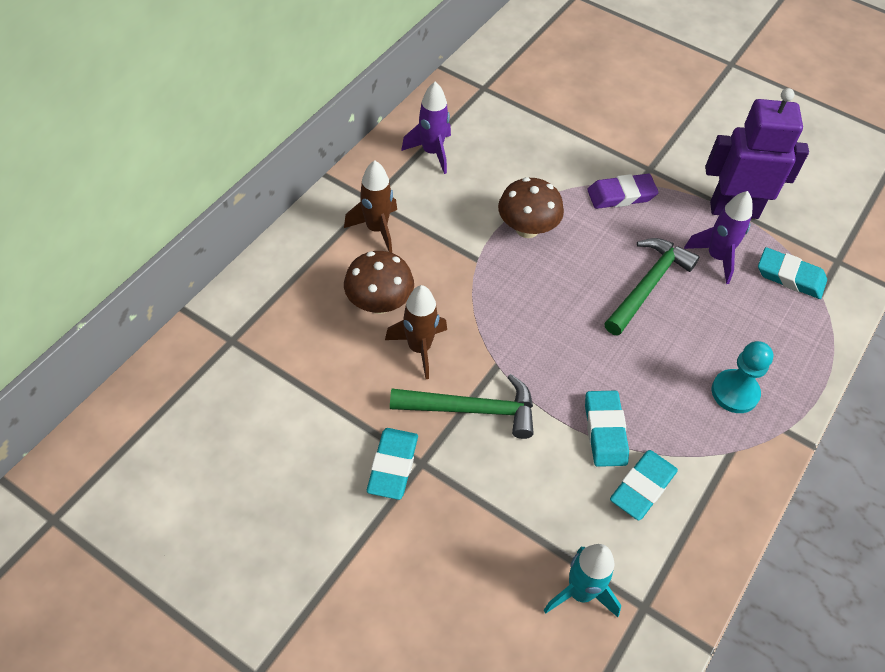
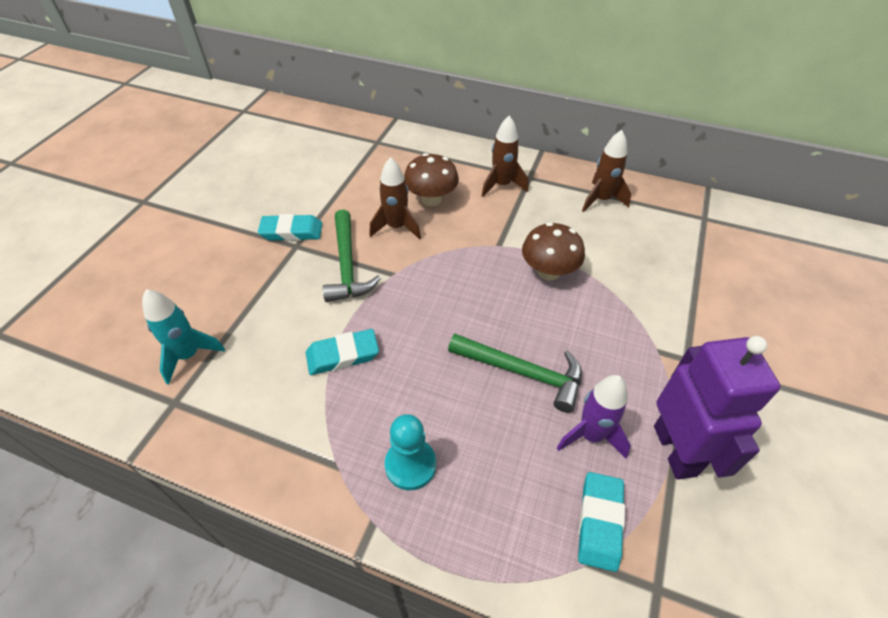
camera: 80 degrees right, 5 degrees down
(432, 152) = (601, 200): purple rocket -> brown rocket
(621, 195) = (632, 337): purple eraser -> none
(642, 487) = (288, 390): turquoise eraser -> none

